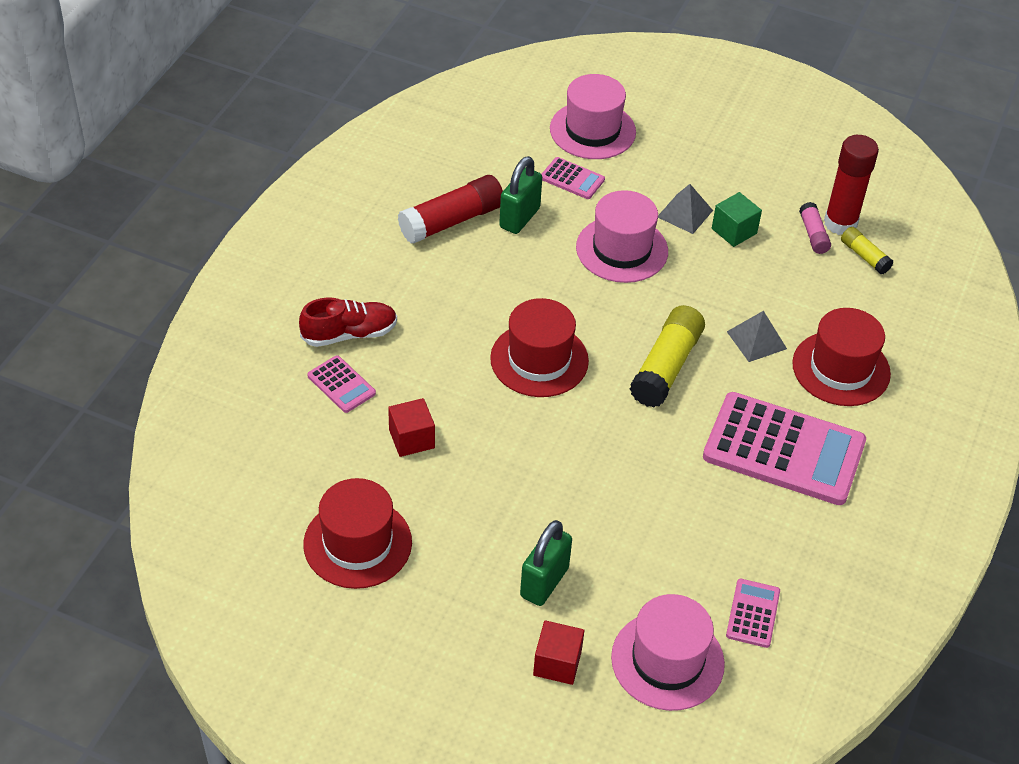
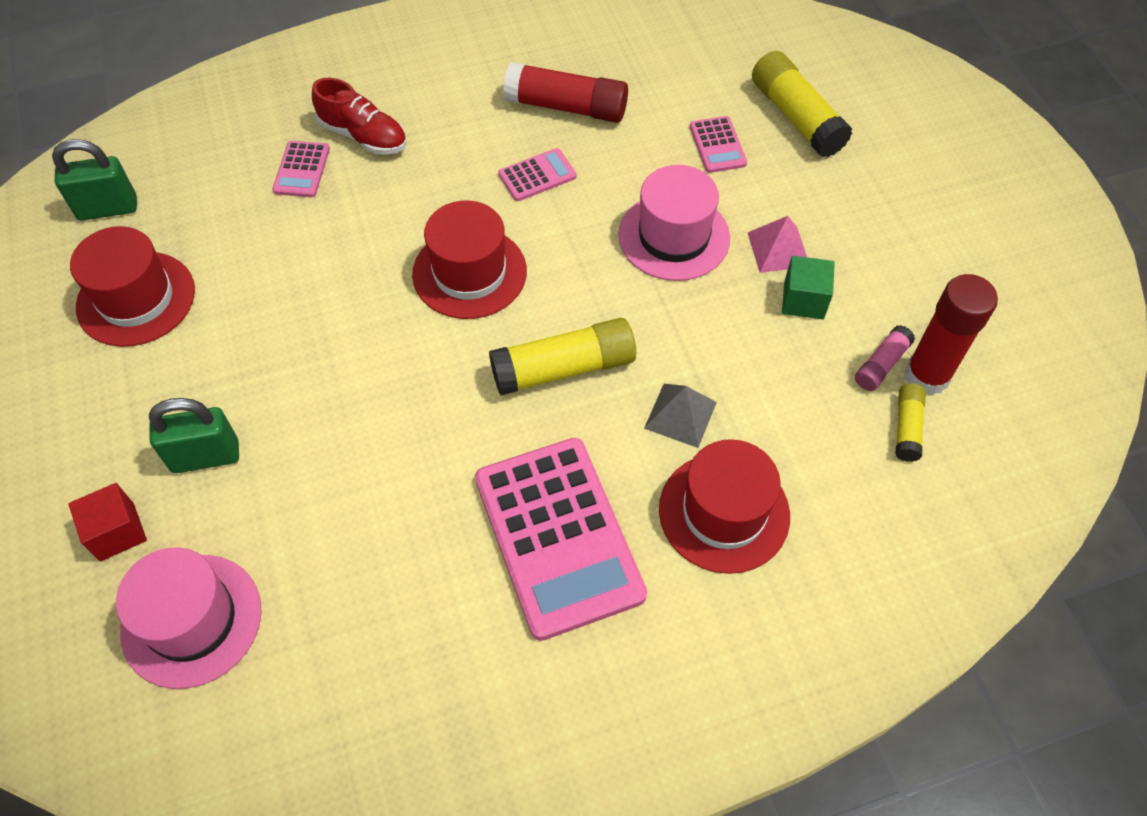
camera: 50 degrees right, 10 degrees up
(411, 439) = (286, 253): red cube -> none
(519, 218) = (624, 145): green padlock -> green padlock (108, 208)
(592, 130) = (796, 117): pink hat -> yellow glue stick
(685, 213) = (778, 249): grey pyramid -> pink pyramid
(753, 613) = (314, 655): pink calculator -> pink calculator (537, 175)

